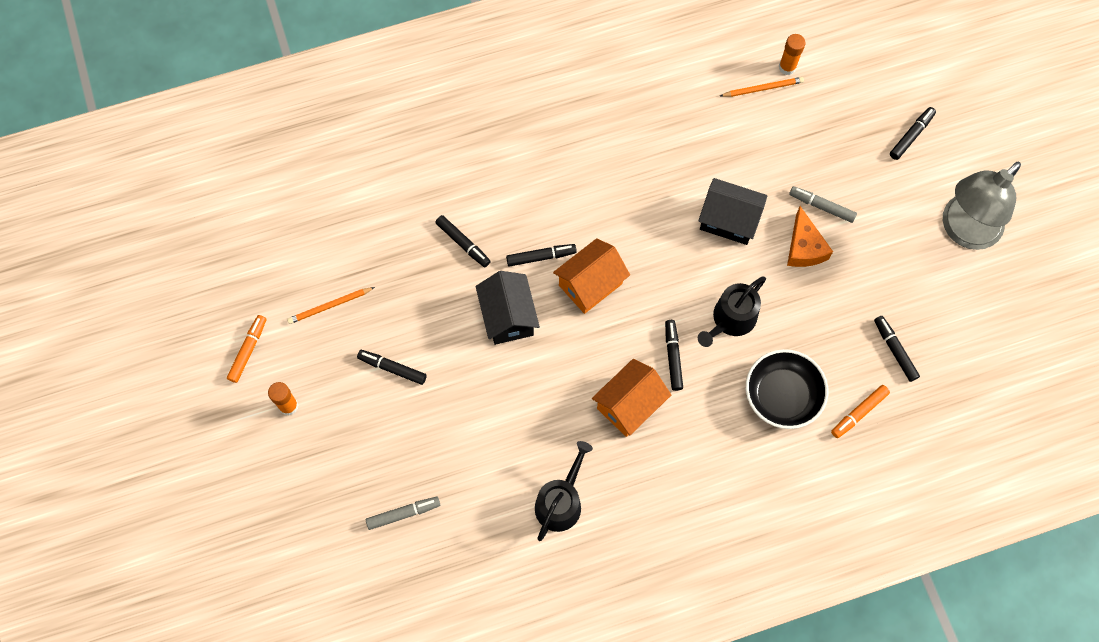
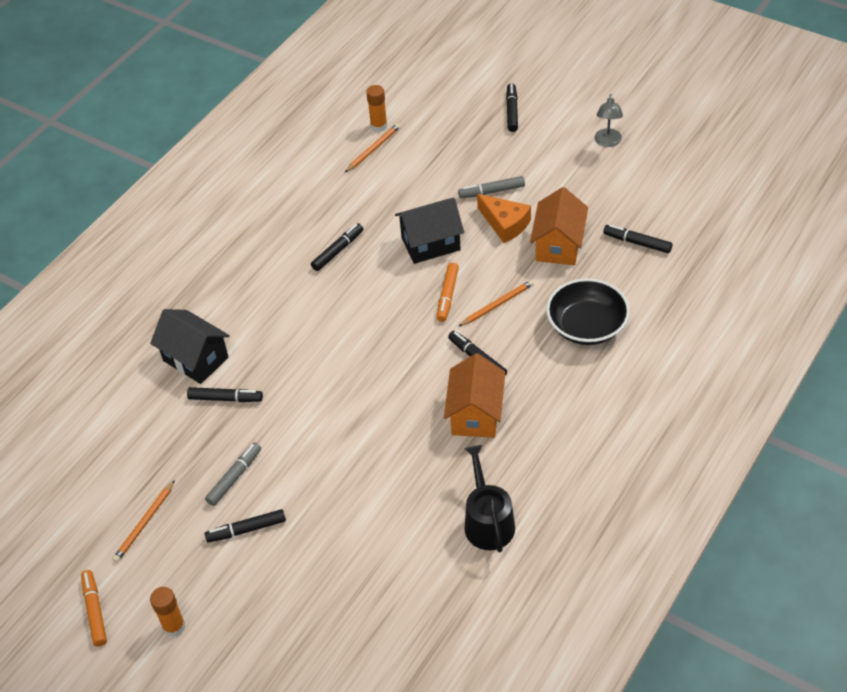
camera: 35 degrees left, 20 degrees down
(403, 514) = (360, 631): grey marker -> grey marker (235, 477)
(508, 316) = (314, 423): black house -> black house (195, 359)
(541, 257) = (302, 364): black marker -> black marker (338, 251)
(590, 284) = (362, 355): orange house -> orange house (558, 245)
(731, 320) = (497, 304): black watering can -> orange pencil
(859, 413) = (653, 298): orange marker -> orange marker (447, 296)
(963, 231) = (607, 142): grey lamp -> grey lamp, size x0.47

